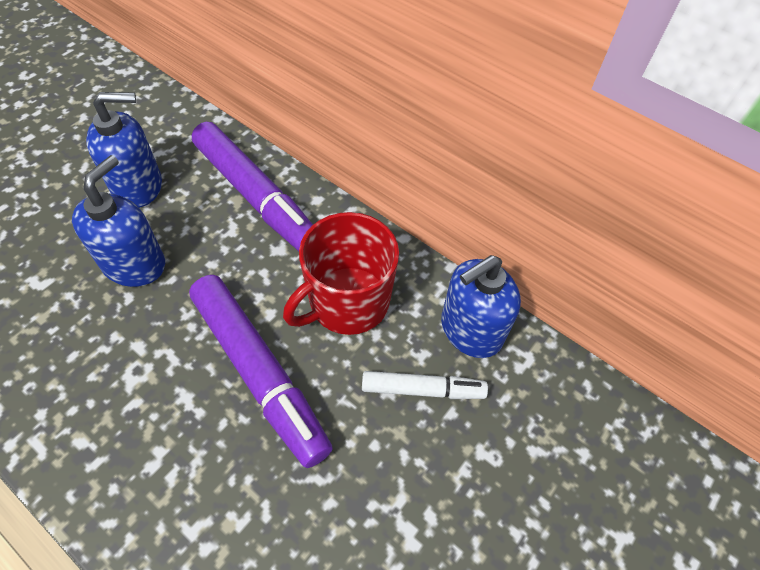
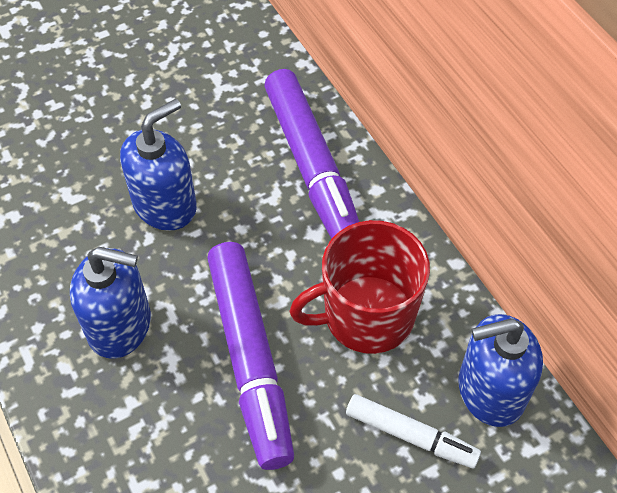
camera: 25 degrees right, 0 degrees up
(138, 186) = (194, 120): blue soap dispenser -> blue soap dispenser (120, 325)

